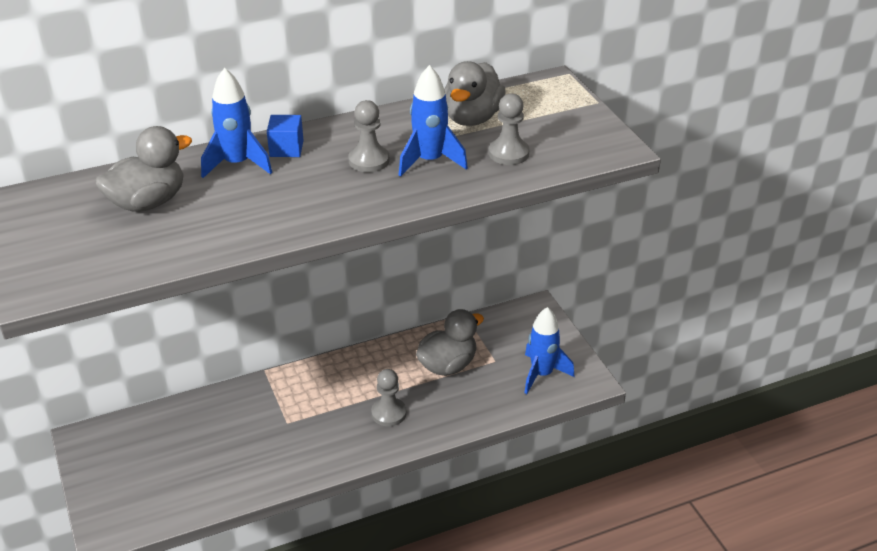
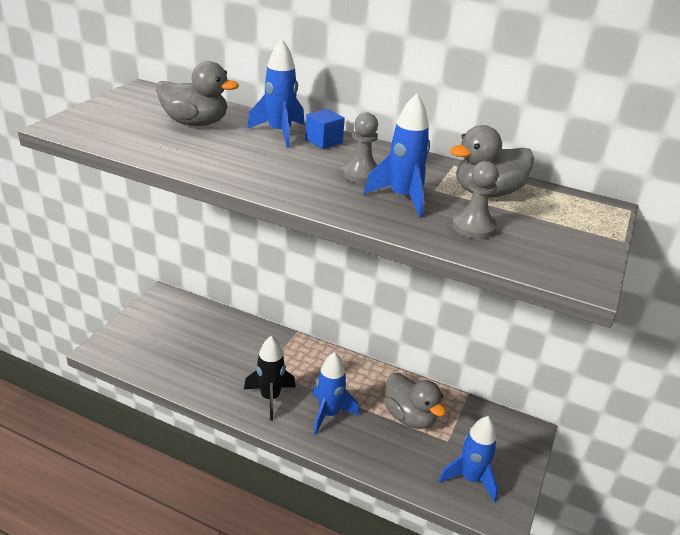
camera: 45 degrees right, 5 degrees down
(325, 440) = (270, 398): none -> black rocket
(389, 413) = (329, 414): grey pawn -> blue rocket
(448, 365) = (410, 417): grey duck -> grey duck turned 45 degrees clockwise

